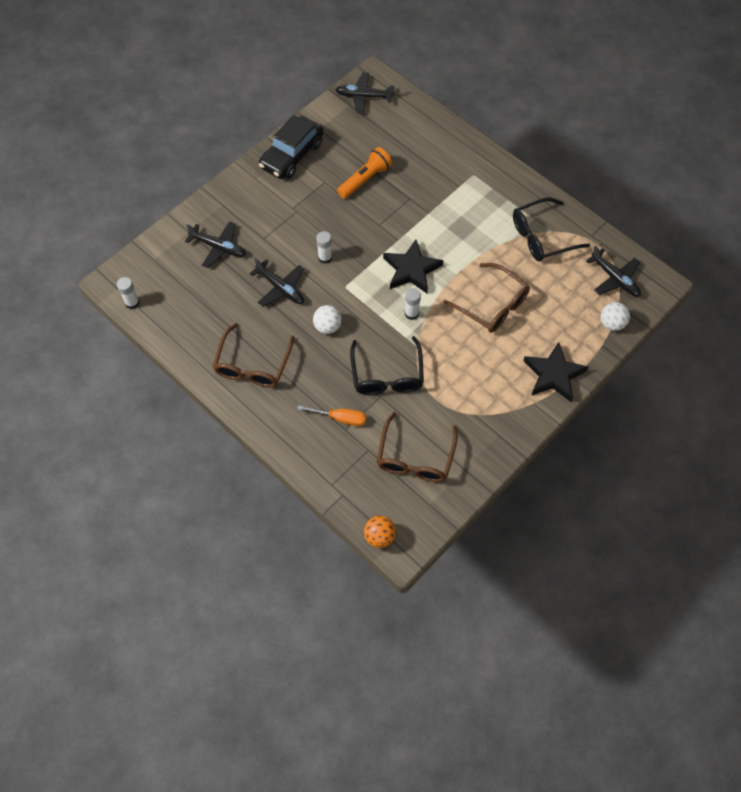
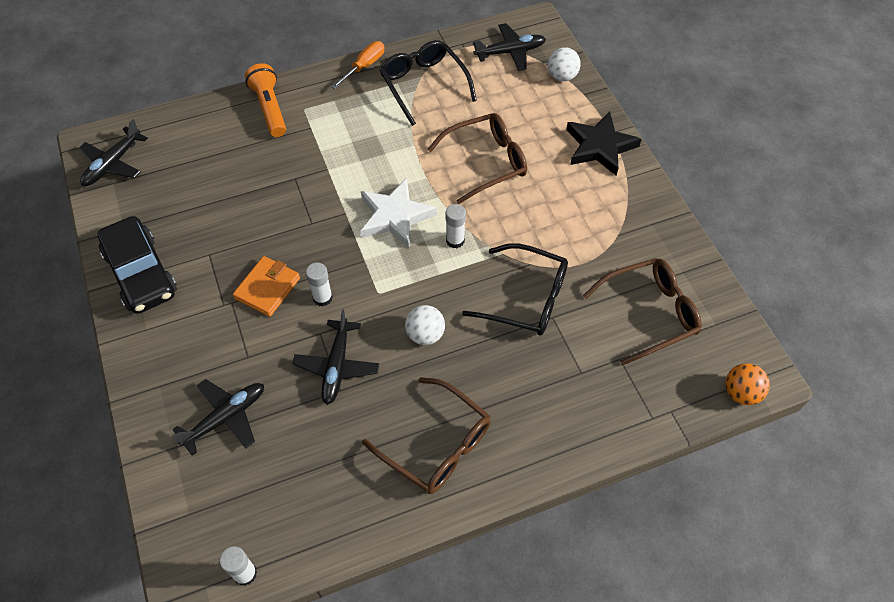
camera: 65 degrees left, 5 degrees down
(280, 288) = (337, 366): black plane -> black plane turned 120 degrees clockwise
(316, 225) = (267, 288): none -> orange wallet
(340, 418) = (563, 371): orange screwdriver -> orange screwdriver (364, 66)
(365, 179) = (236, 211): orange flashlight -> orange flashlight (270, 108)
(411, 269) = (395, 216): black star -> white star
(415, 457) = (649, 313): brown glasses -> brown glasses turned 60 degrees counterclockwise
(542, 236) = (424, 85): black glasses -> black glasses turned 150 degrees clockwise

